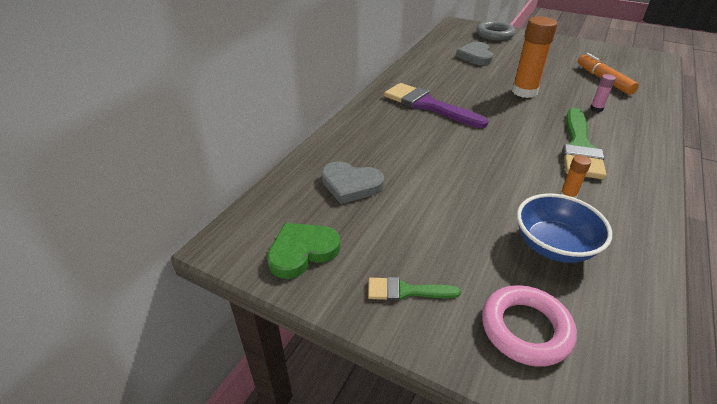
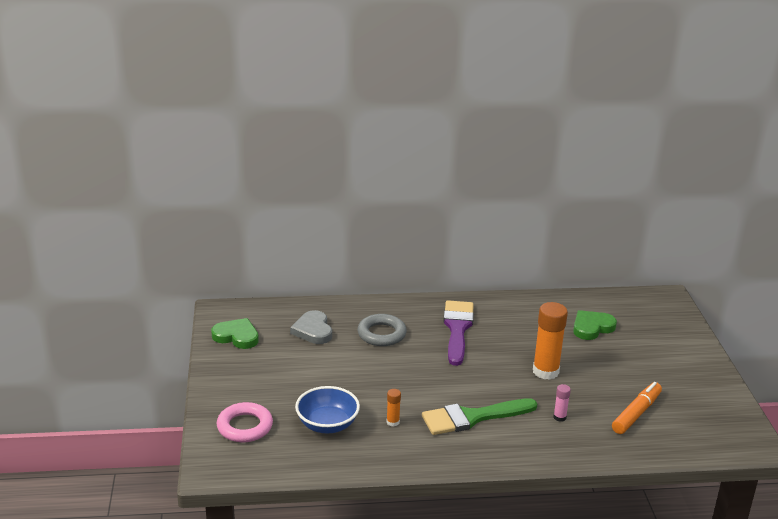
camera: 55 degrees right, 10 degrees down
(406, 291) = (238, 380): green brush -> none
(475, 56) = (592, 327): grey heart -> green heart
(494, 34) = (668, 325): grey ring -> grey ring (381, 334)

